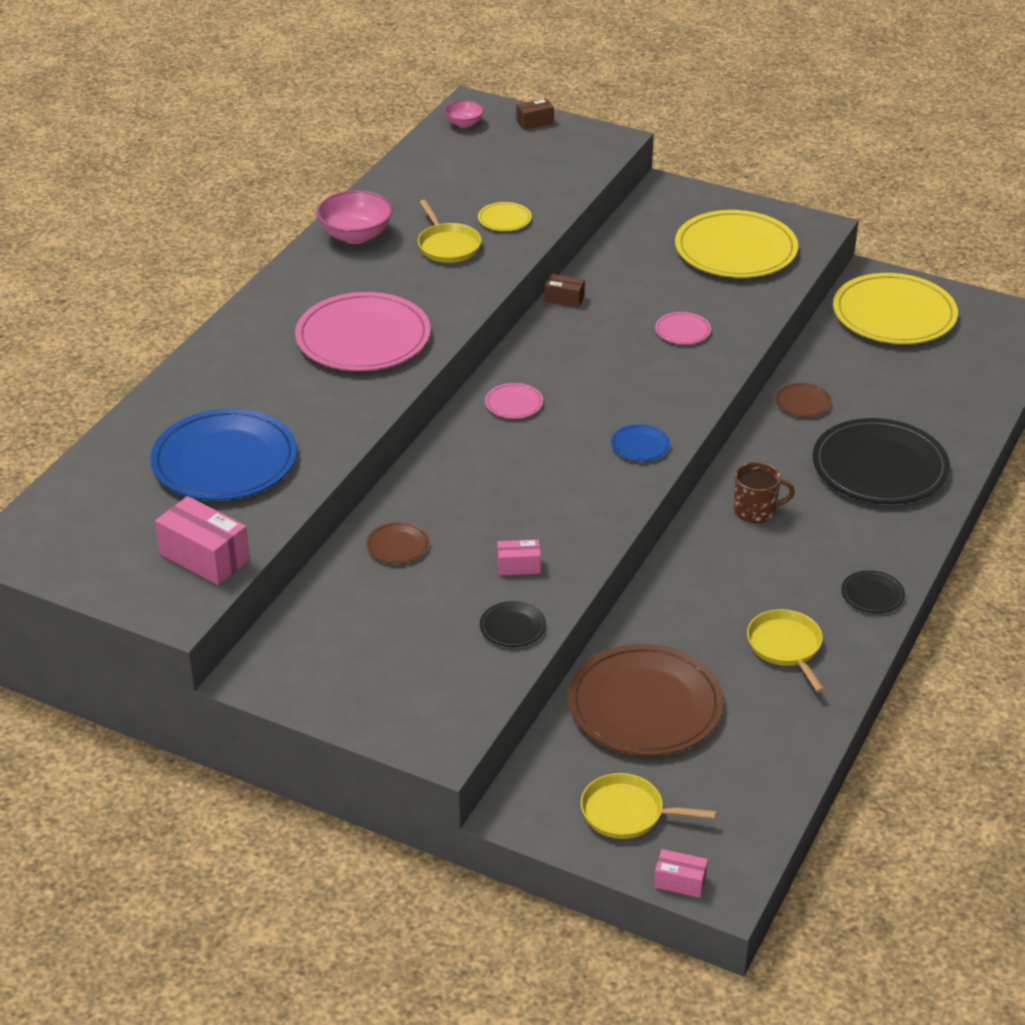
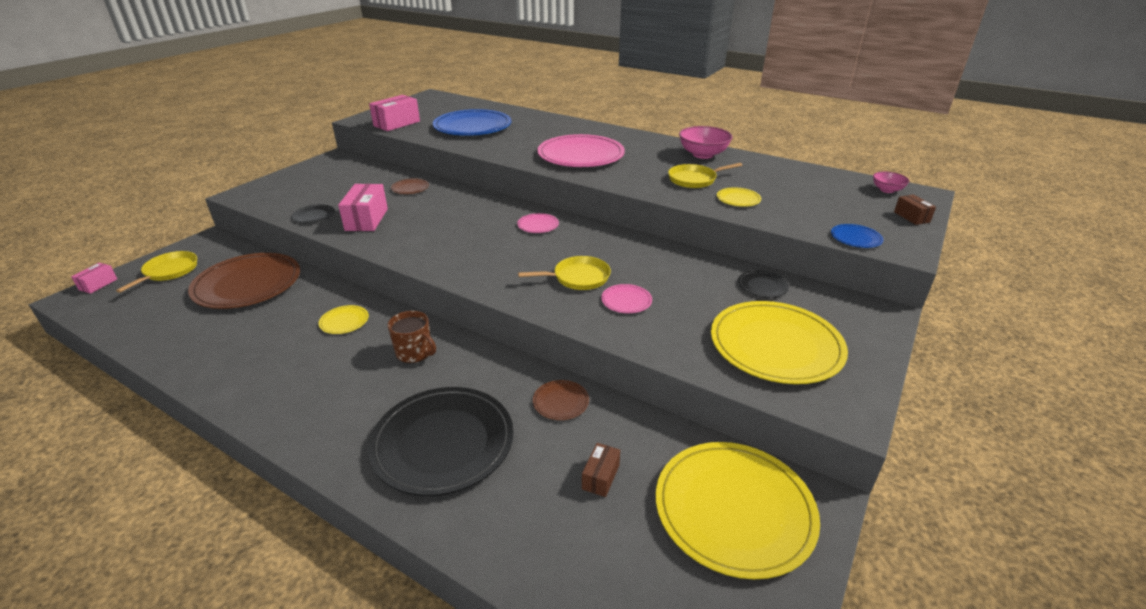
camera: 95 degrees right, 5 degrees down
(518, 566) = (366, 219): pink box -> pink box, size x1.83
(564, 299) = (673, 250): brown box -> brown box (600, 477)
(640, 445) = (470, 268): blue plate -> blue plate (856, 238)
(711, 581) = (344, 321): none -> yellow plate
(756, 510) = (414, 352): brown mug -> brown mug turned 60 degrees counterclockwise
(786, 647) = (249, 349): yellow pan -> yellow pan (578, 278)
(872, 594) = (270, 406): black plate -> black plate (762, 286)

